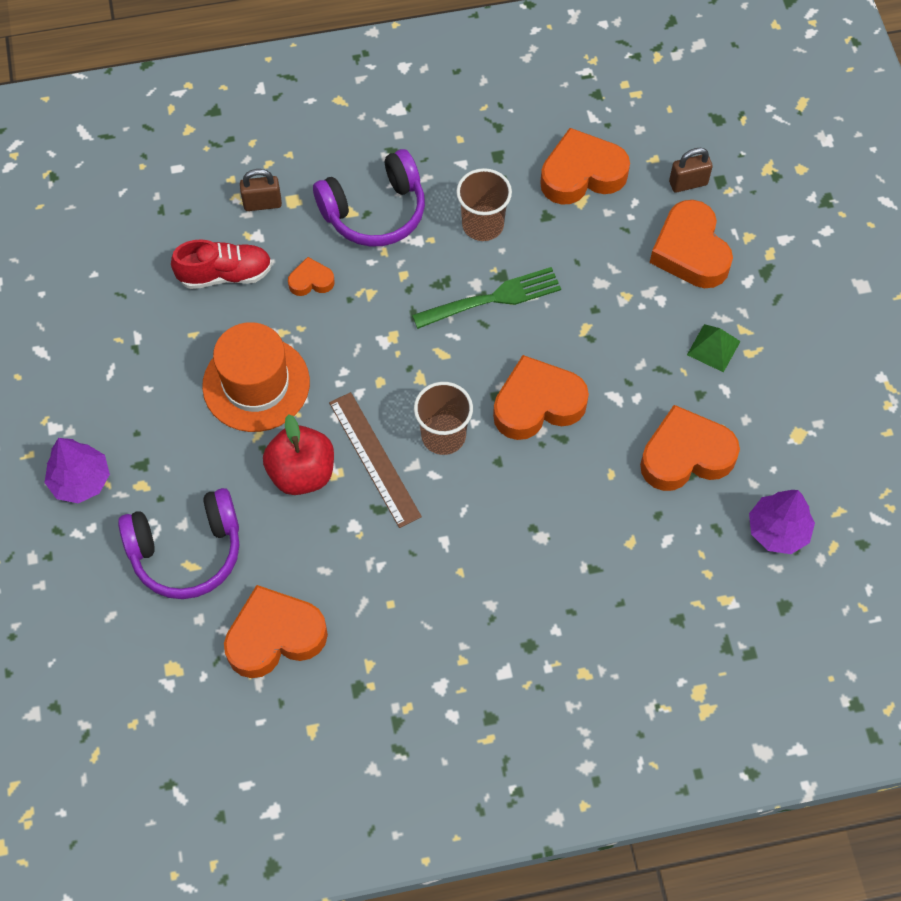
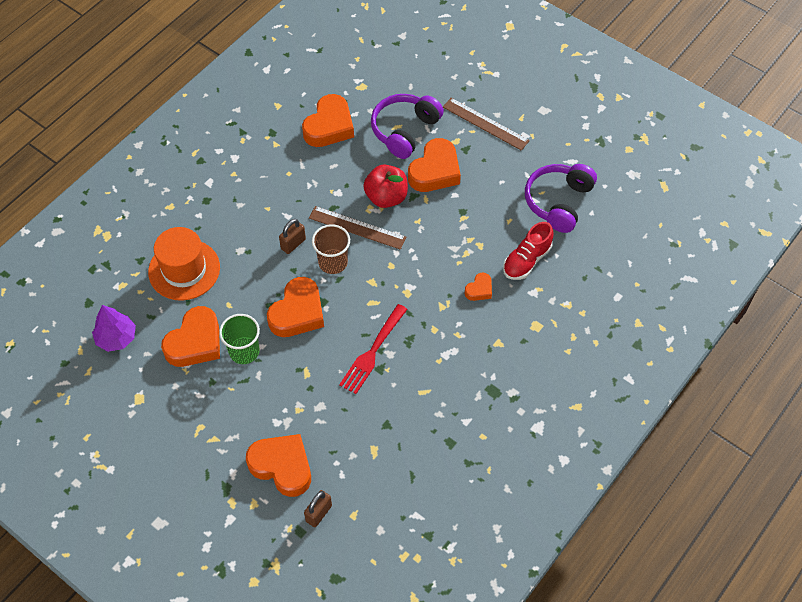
camera: 140 degrees right, 5 degrees down
(80, 480) = (485, 124): purple tree -> brown ruler
(256, 384) = (451, 220): orange hat -> orange hat (184, 270)
(262, 203) = (550, 311): brown padlock -> brown padlock (293, 244)
(375, 212) = (485, 353): purple headphones -> purple headphones (558, 202)
(483, 224) = (418, 391): brown cup -> none
(491, 299) = (373, 351): green fork -> red fork
(582, 174) = (389, 469): orange heart -> orange heart (435, 171)
(636, 403) = (244, 351): none -> green cup
(713, 348) = (223, 415): green pyramid -> none

